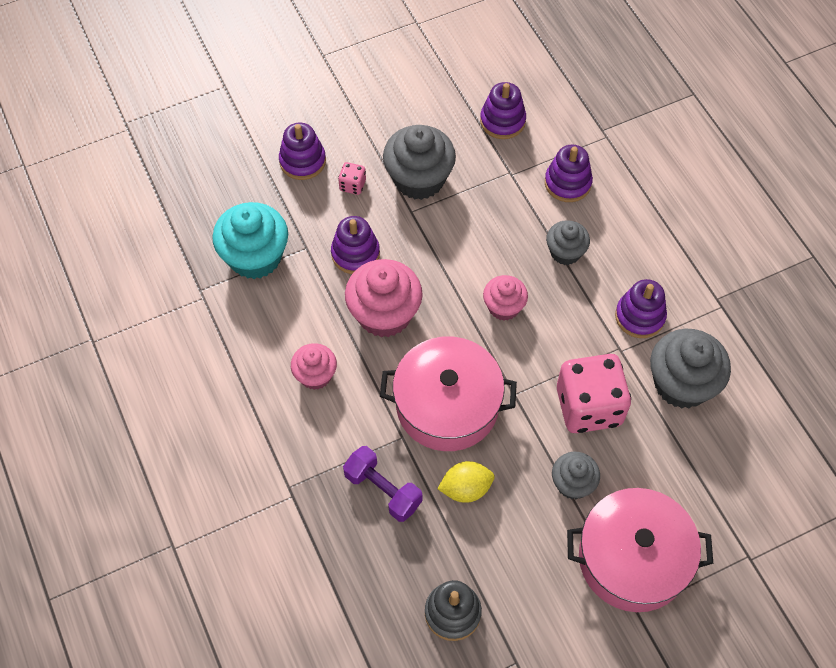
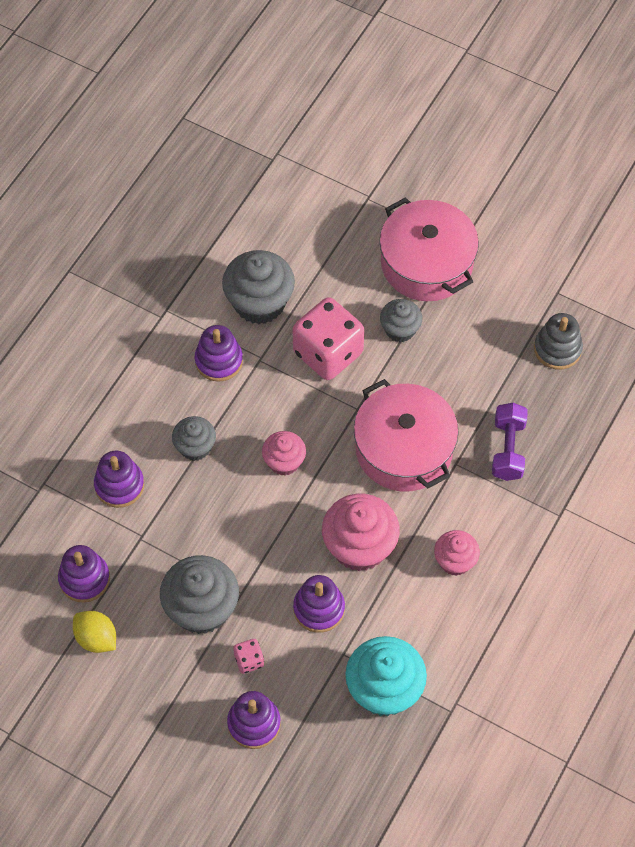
camera: 125 degrees left, 0 degrees up
(466, 489) = (461, 395): yellow lemon -> yellow lemon (96, 638)

